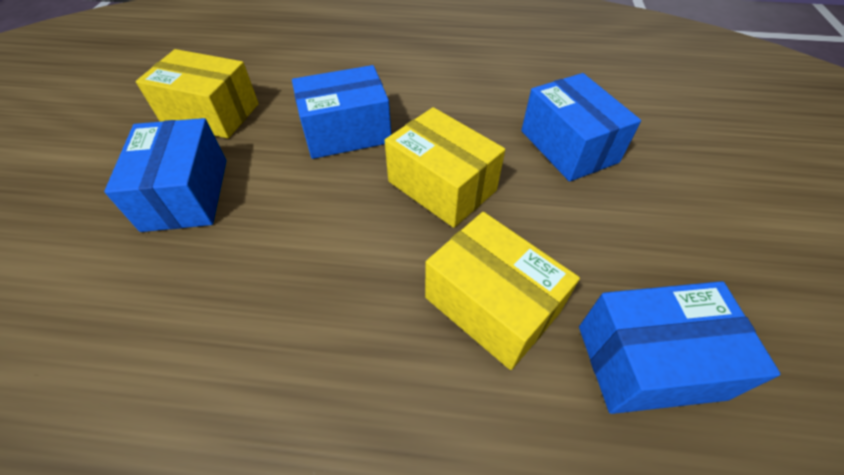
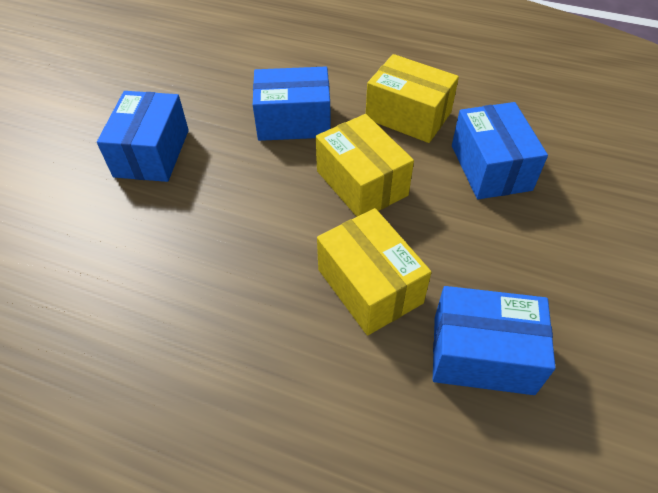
camera: 15 degrees right, 0 degrees up
(211, 114) = (184, 86): yellow box -> yellow box (408, 115)

